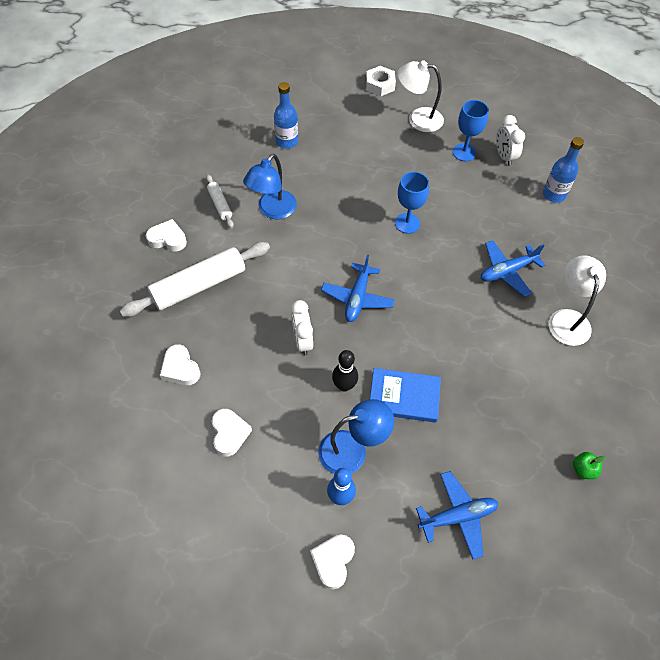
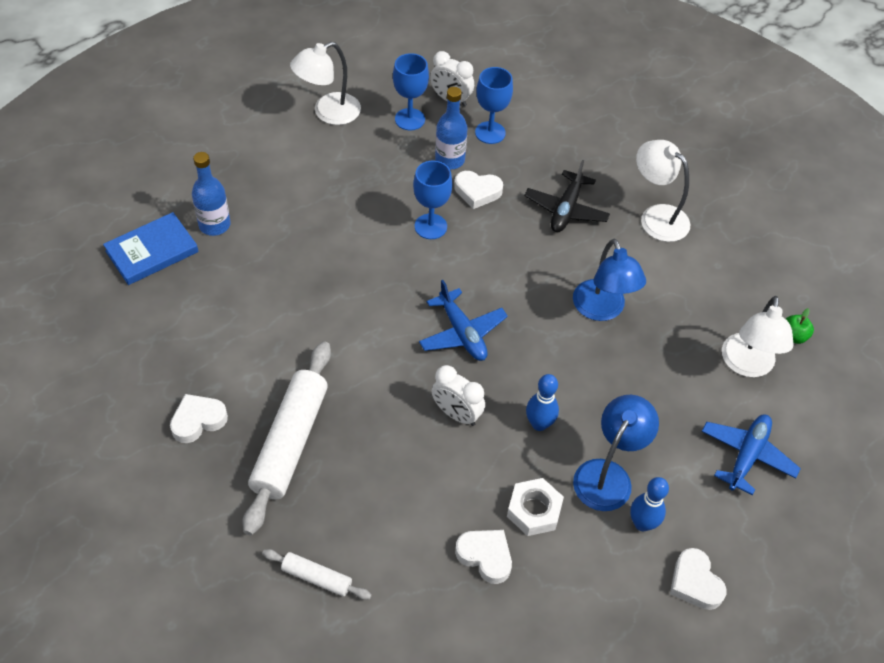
camera: 45 degrees left, 5 degrees down
(180, 368) = (366, 538): white heart -> white heart (477, 192)
(220, 204) = (215, 342): white rolling pin -> white rolling pin (317, 578)
(272, 210) = (281, 308): blue lamp -> blue lamp (602, 310)
(344, 385) = (539, 424): black bowling pin -> blue bowling pin
(380, 85) = (249, 100): white nut -> white nut (534, 510)
(404, 397) = (600, 391): blue book -> blue book (152, 251)
(507, 271) = (566, 209): blue plane -> black plane
(508, 192) = (490, 133): none -> blue goblet
(525, 460) = (747, 365): none -> white lamp
(554, 194) = (531, 109): blue bottle -> blue bottle (449, 160)

